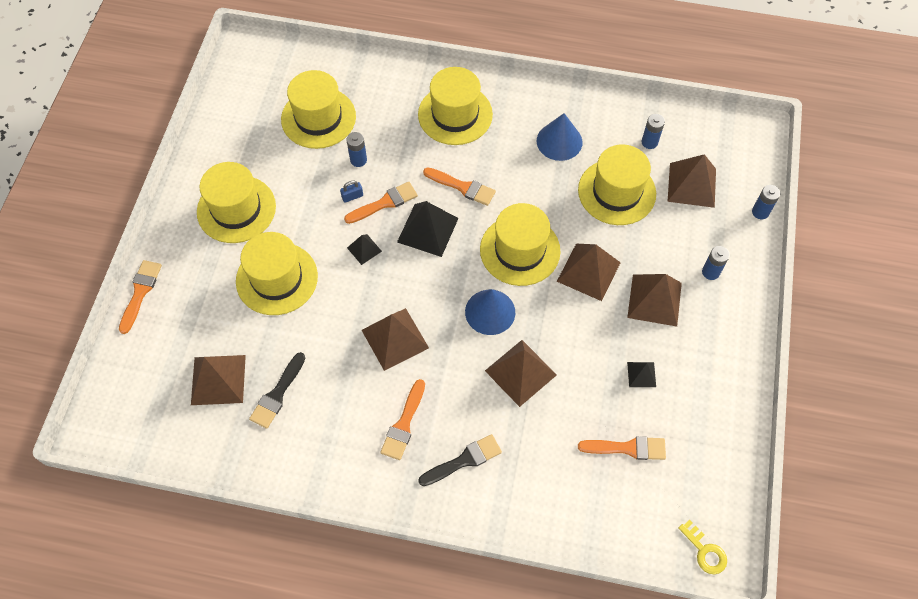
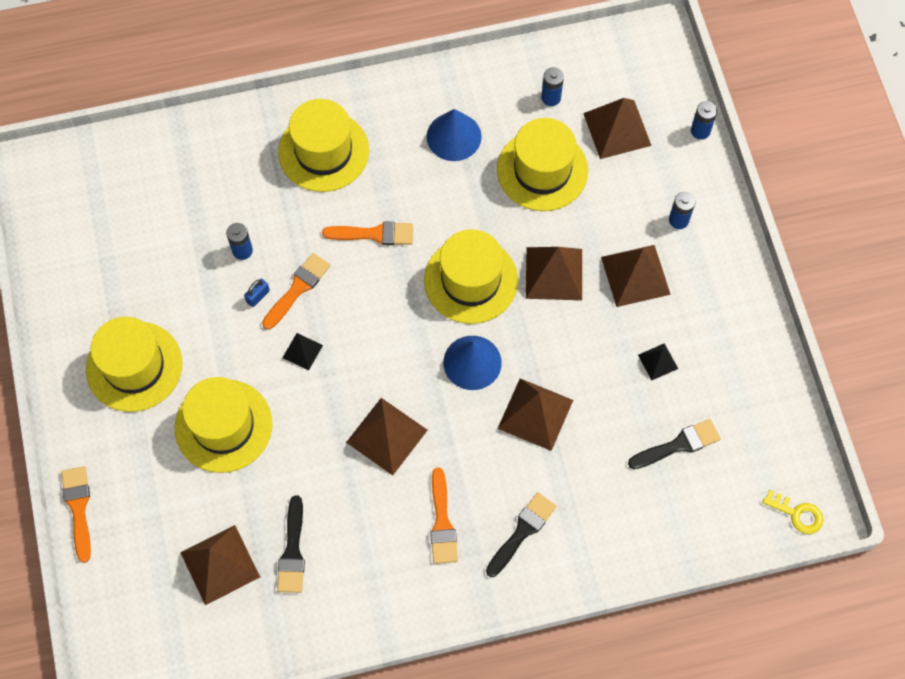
camera: 25 degrees left, 5 degrees up
(318, 118) = (170, 219): yellow hat -> none
(427, 230) = (360, 299): black pyramid -> none
(627, 448) = (678, 445): orange brush -> black brush

